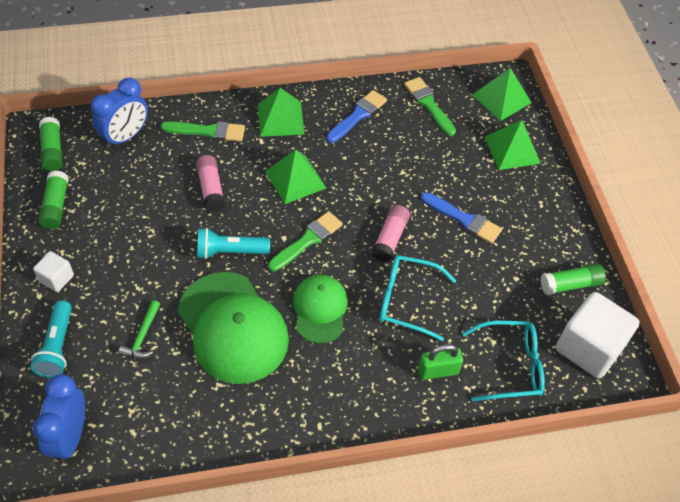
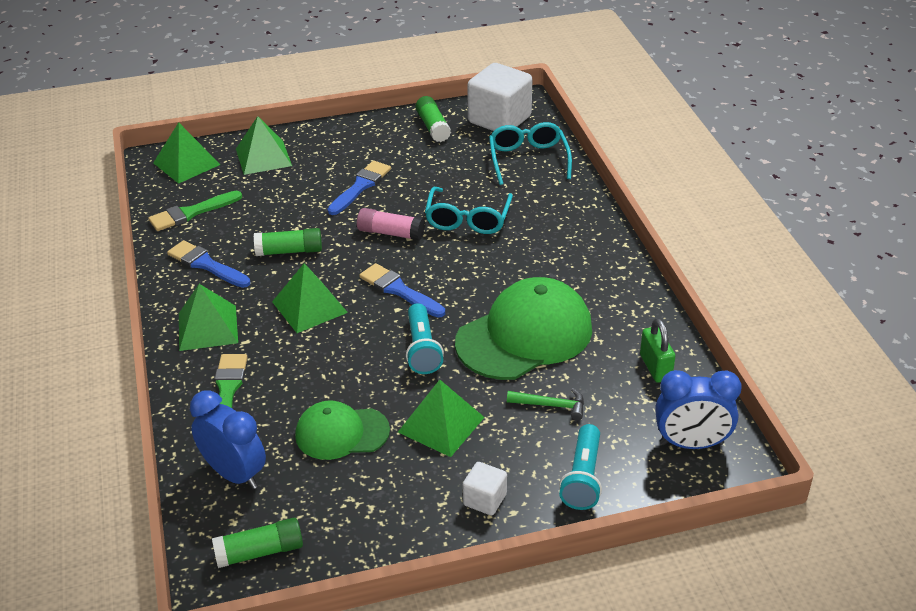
camera: 90 degrees left, 15 degrees down
(56, 206) = (364, 526): green glue stick -> green glue stick (289, 251)
(57, 347) = (583, 478): turquoise flashlight -> turquoise flashlight turned 105 degrees clockwise
(141, 258) = (441, 424): none -> green pyramid
(211, 189) = (327, 376): pink glue stick -> none
(307, 240) = (399, 290): green brush -> blue brush
(320, 309) = (489, 275): green cap -> green cap (341, 433)
(438, 371) = (543, 199): green padlock -> green padlock (655, 367)

